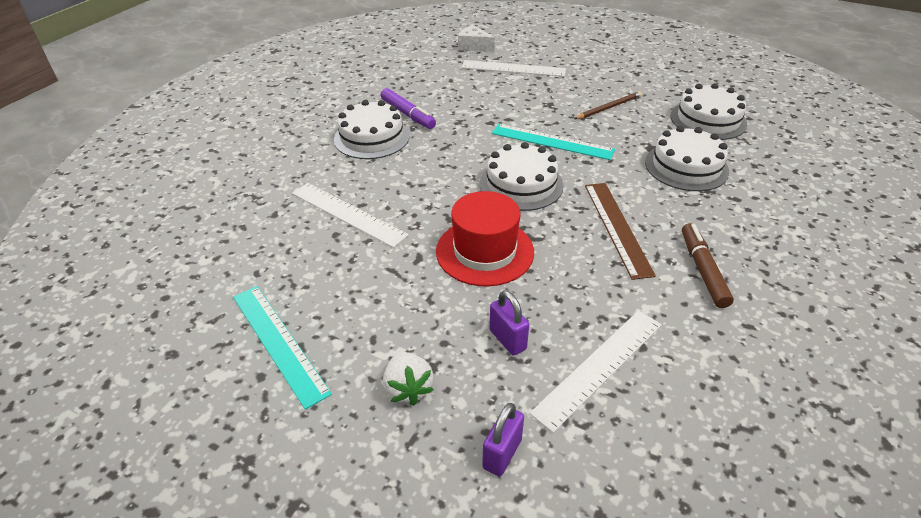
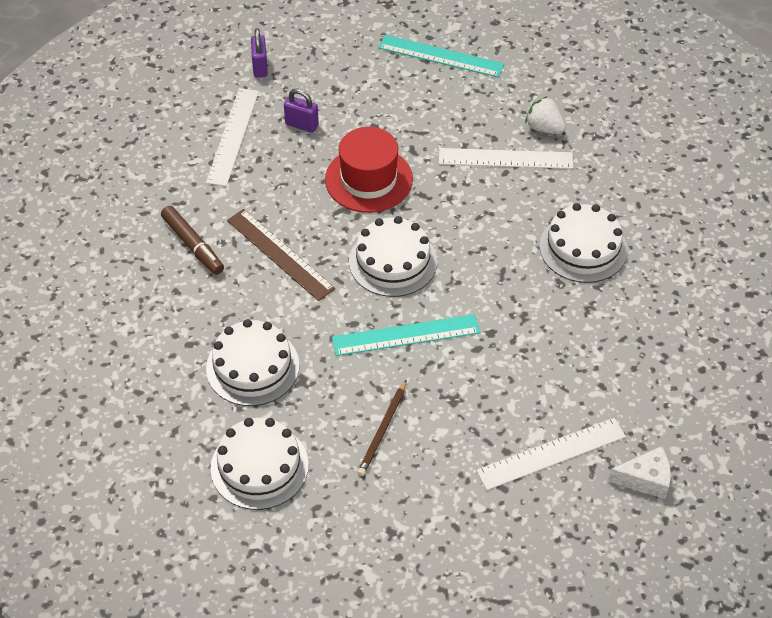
camera: 145 degrees right, 10 degrees up
(408, 114) = (585, 299): purple marker -> none
(408, 388) = (338, 71): white strawberry -> white strawberry (544, 128)

